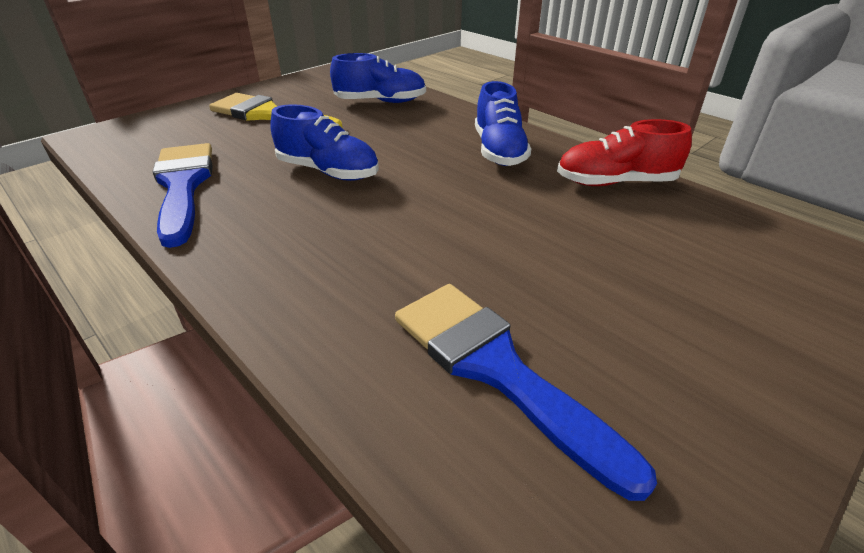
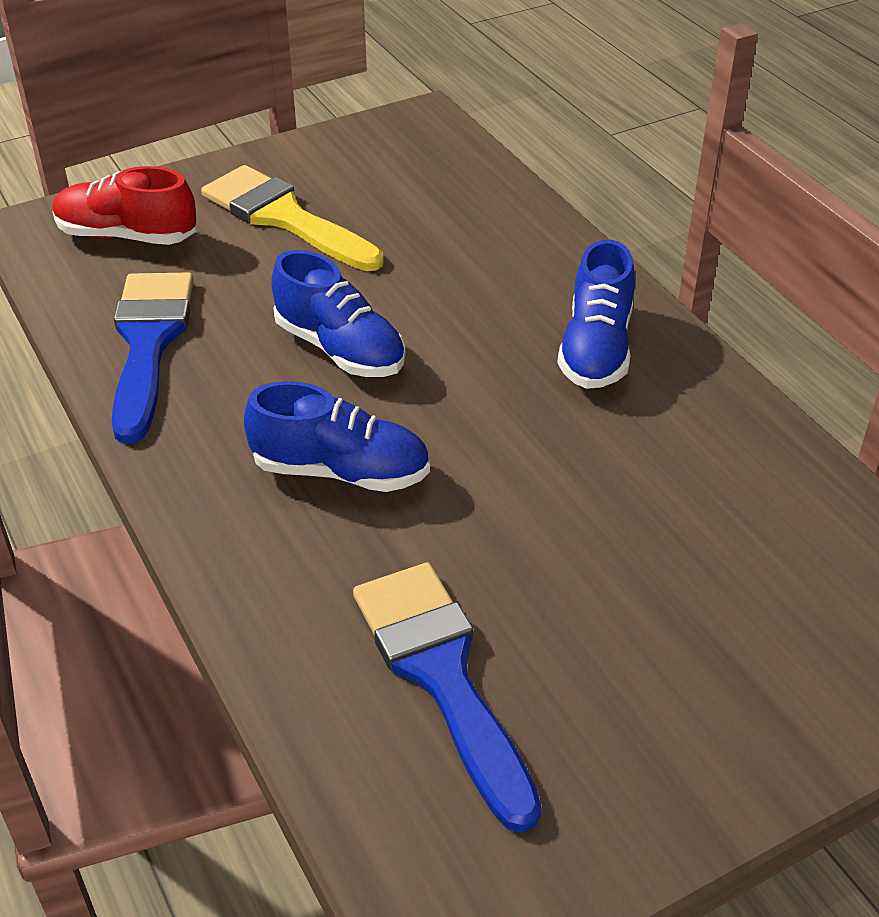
camera: 15 degrees right, 5 degrees up
(380, 102) = (458, 211): blue shoe -> blue shoe (340, 471)
(615, 182) = (736, 440): red shoe -> red shoe (127, 236)

